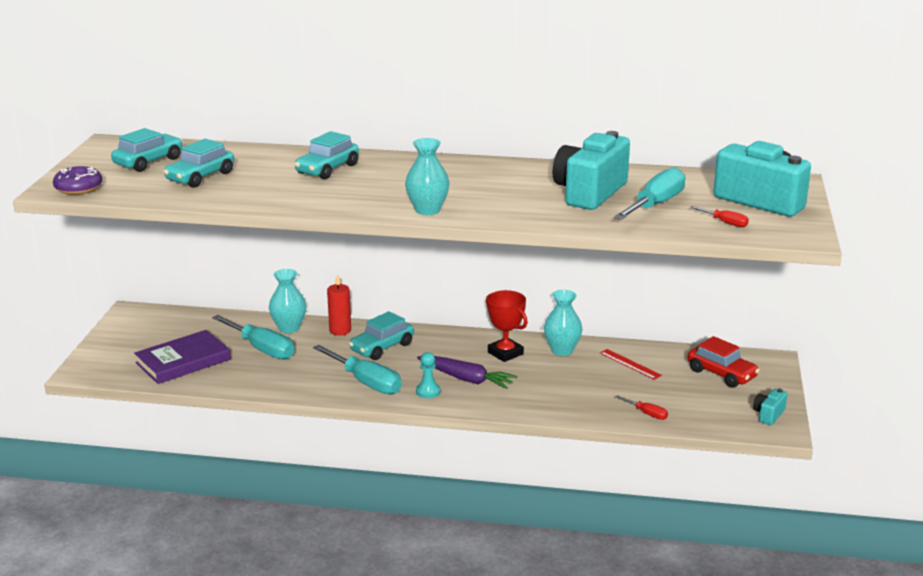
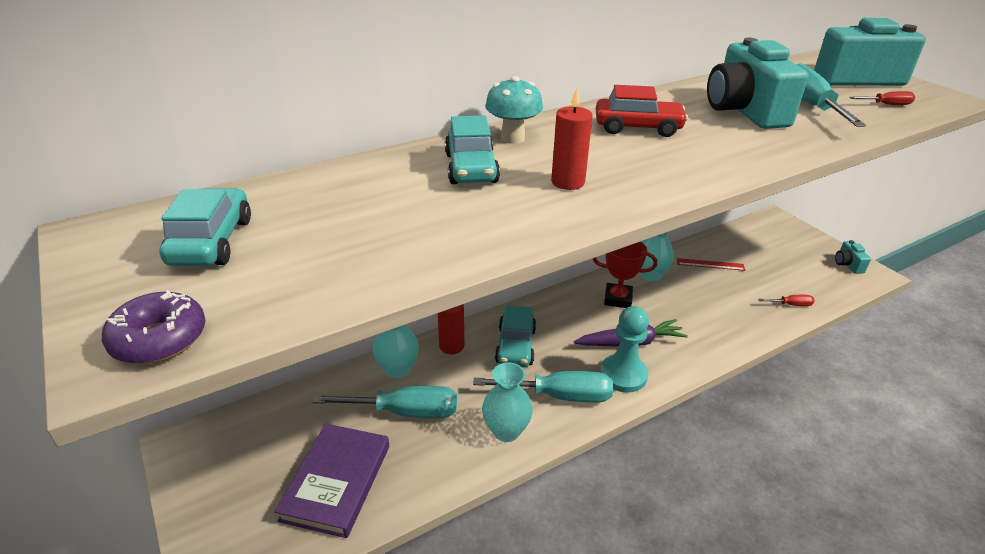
camera: 40 degrees left, 10 degrees up
(200, 177) = (334, 237): turquoise car -> none
(364, 192) = (568, 182): none -> red candle
(386, 162) = (513, 138): none -> turquoise mushroom
(427, 210) = (673, 180): turquoise vase -> turquoise vase (506, 431)
(428, 391) = (623, 375): turquoise pawn -> turquoise pawn, size x1.74
(721, 374) = (771, 244): red car -> red car (637, 128)

